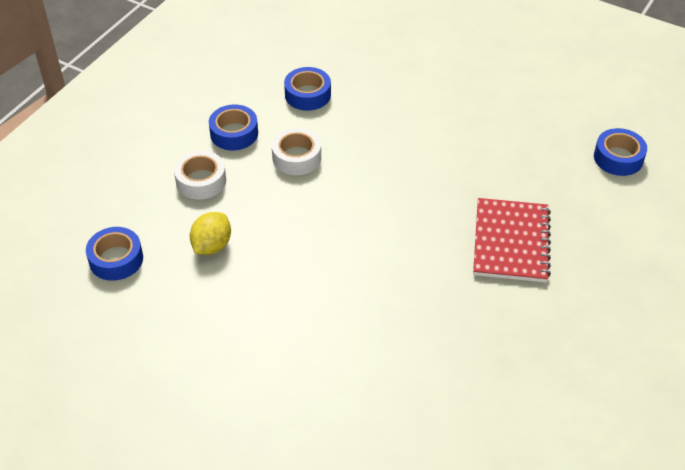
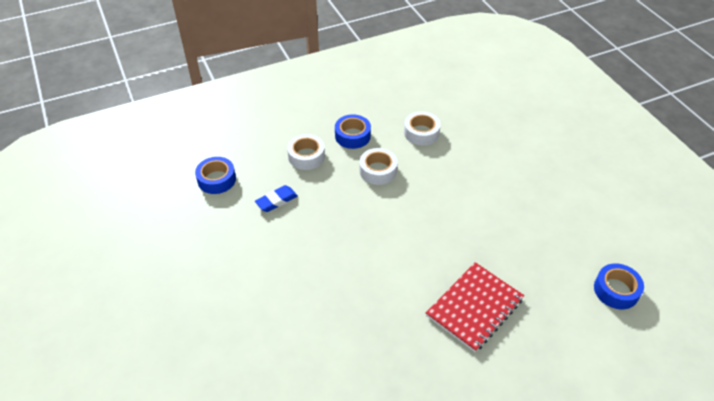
camera: 35 degrees right, 0 degrees up
(212, 246) = (276, 201): yellow lemon -> blue eraser
(307, 95) = (421, 133): blue tape -> white tape

